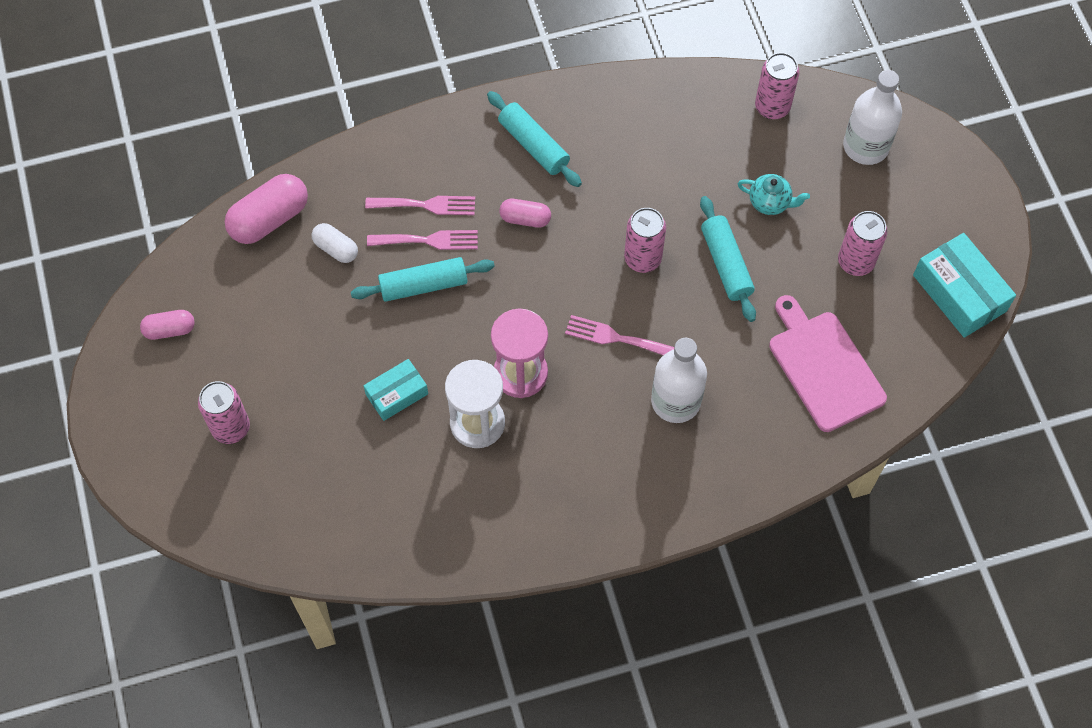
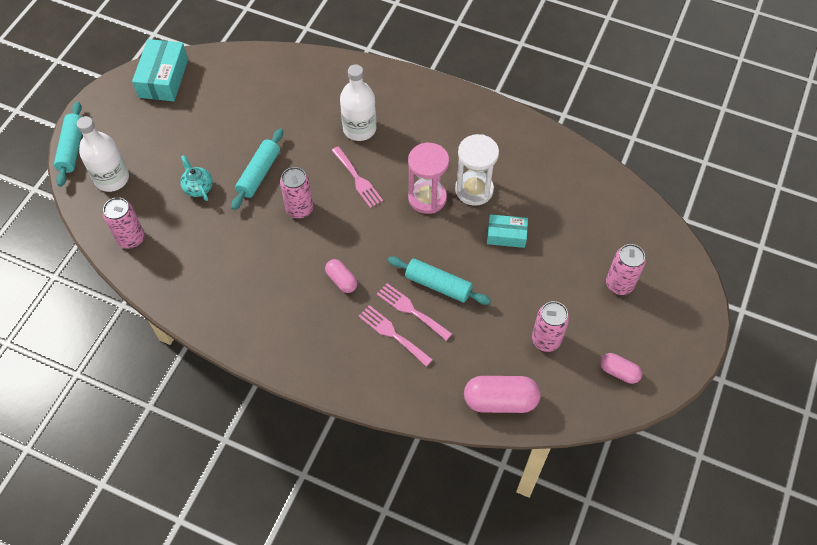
camera: 140 degrees left, 5 degrees down
(336, 249) = (473, 347): white capsule -> none
(533, 145) = (291, 322): turquoise rolling pin -> turquoise rolling pin (72, 148)
(823, 367) = (269, 93): pink cutting board -> none
(855, 262) = (193, 127): pink can -> pink can (546, 340)

